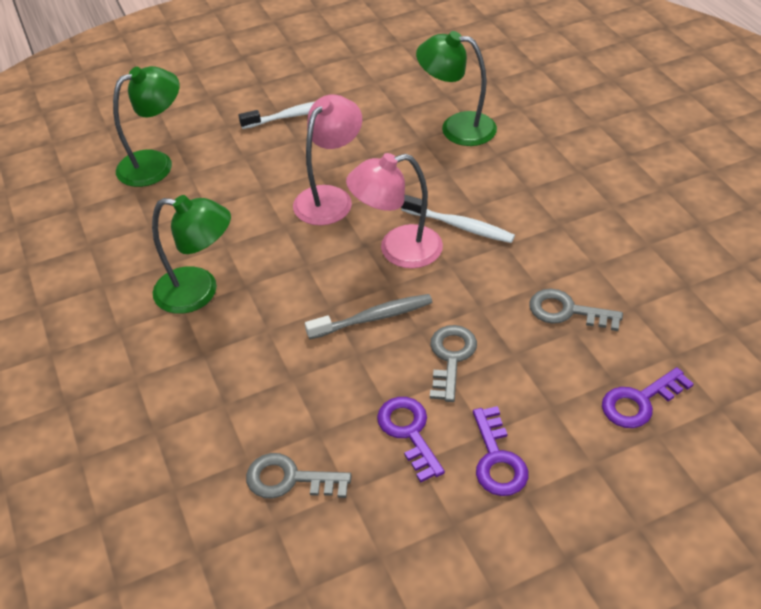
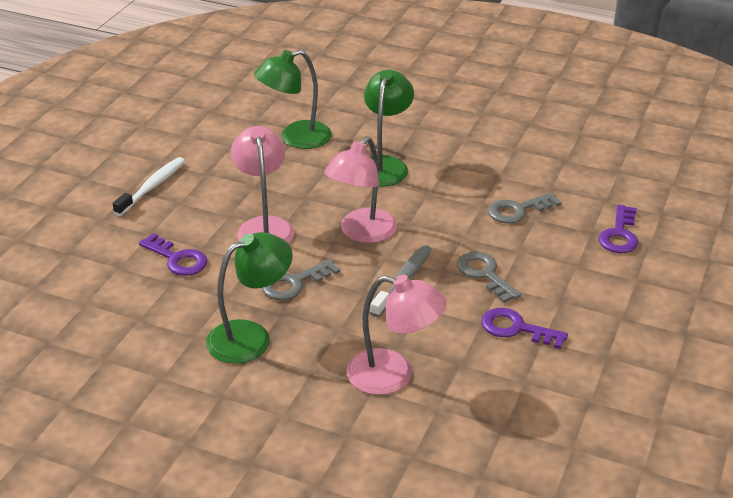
camera: 45 degrees left, 10 degrees down
(156, 164) = (77, 276): green lamp -> green lamp (384, 165)
(253, 403) = (393, 375): none -> pink lamp
(290, 479) = (481, 400): grey key -> grey key (294, 283)
(460, 226) = (384, 197): white toothbrush -> none
(497, 459) = (585, 310): purple key -> purple key (177, 259)

